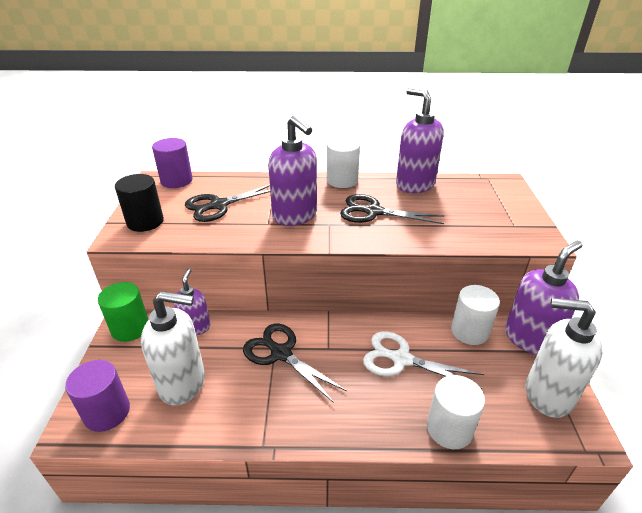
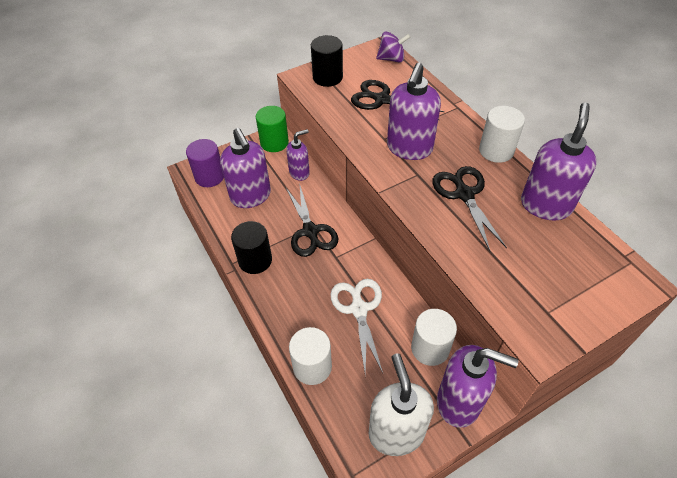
camera: 60 degrees right, 15 degrees up
(176, 181) = (391, 59): purple cylinder -> purple spinning top
(183, 383) = (251, 196): white soap dispenser -> purple soap dispenser
(277, 420) = (255, 260): none -> black cylinder
(280, 353) = (310, 232): black scissors -> black scissors turned 150 degrees clockwise

